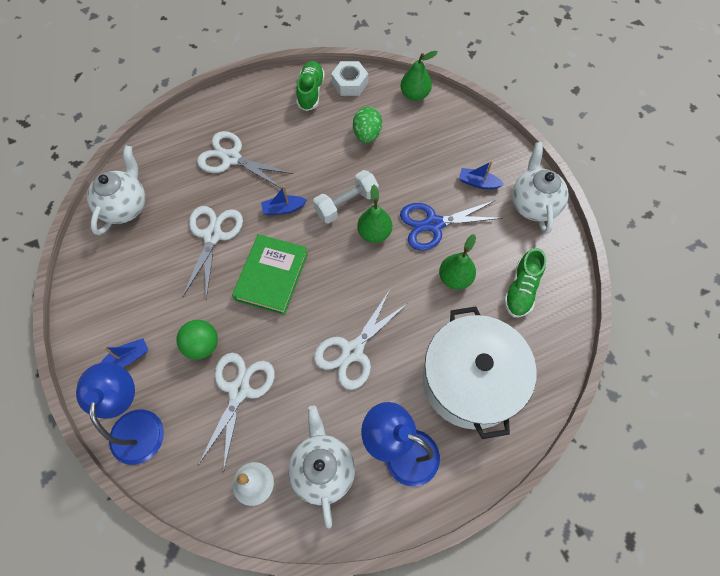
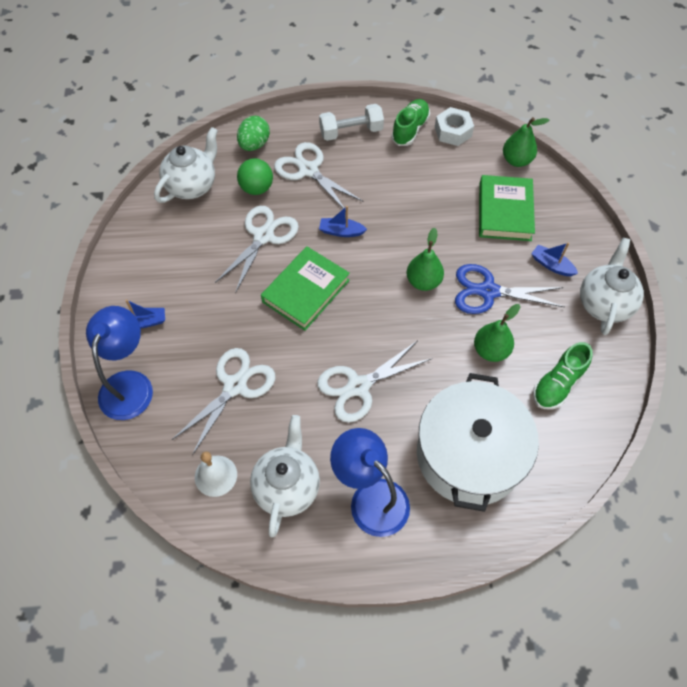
camera: 20 degrees right, 5 degrees down
(202, 345) = (216, 333): green ball -> green ball (256, 188)
(346, 204) = (405, 245): white dumbbell -> white dumbbell (351, 132)
(367, 134) = (452, 185): green egg -> green egg (254, 144)
(421, 145) = (505, 212): none -> green book

